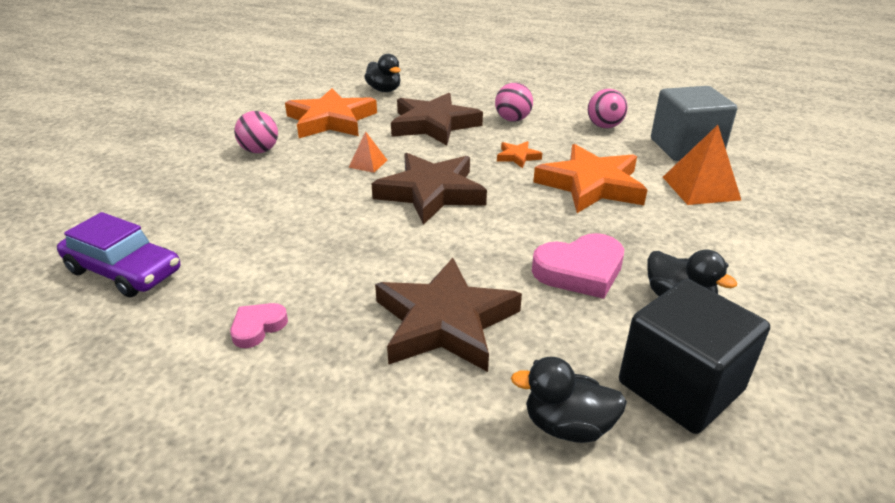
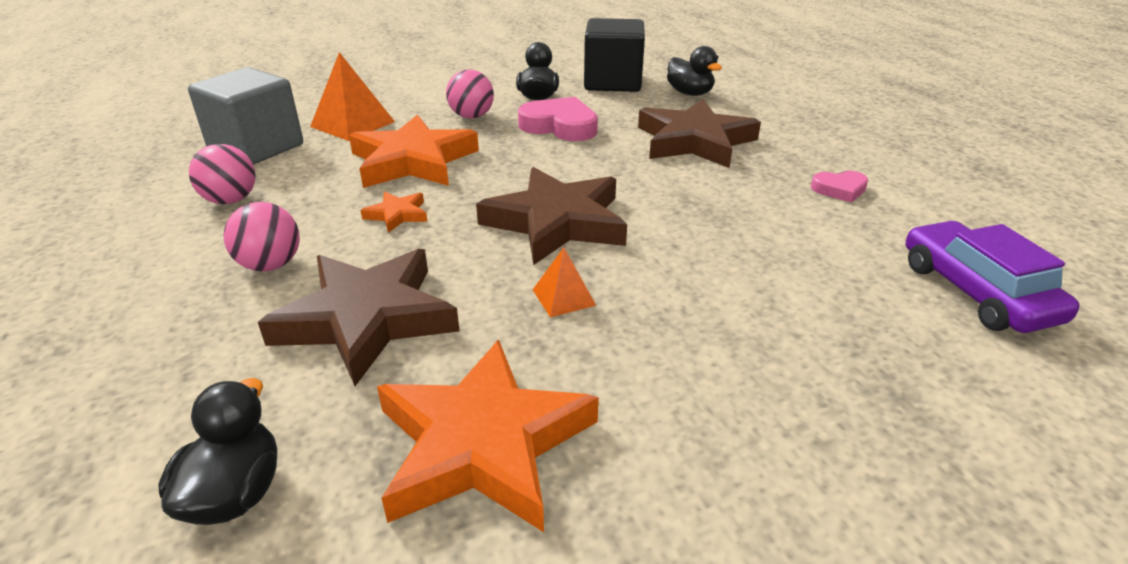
camera: 135 degrees left, 0 degrees up
(260, 151) = (695, 426): pink ball -> pink ball (471, 116)

